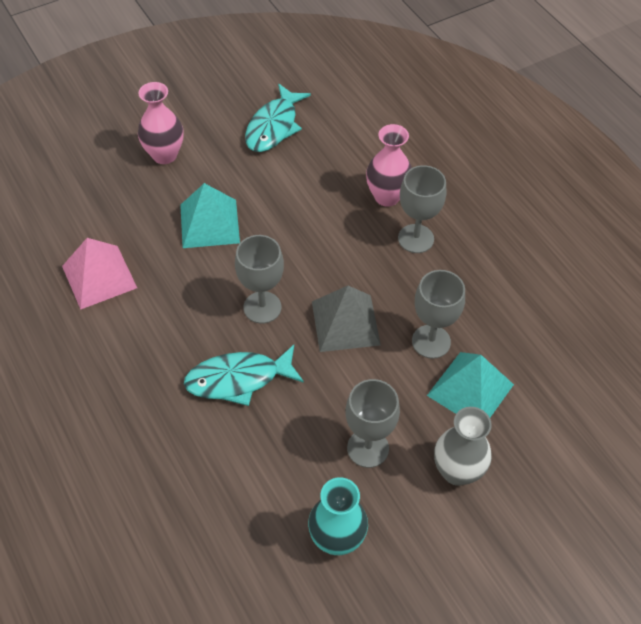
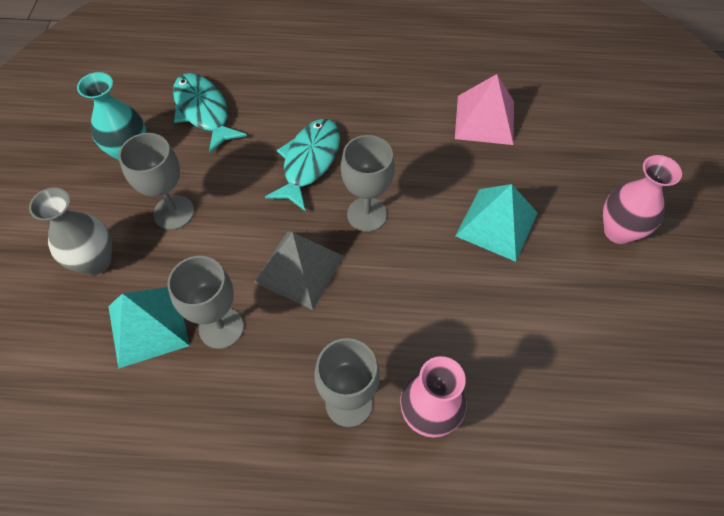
camera: 125 degrees right, 5 degrees up
(274, 126) = (613, 360): turquoise fish -> turquoise fish (203, 111)

